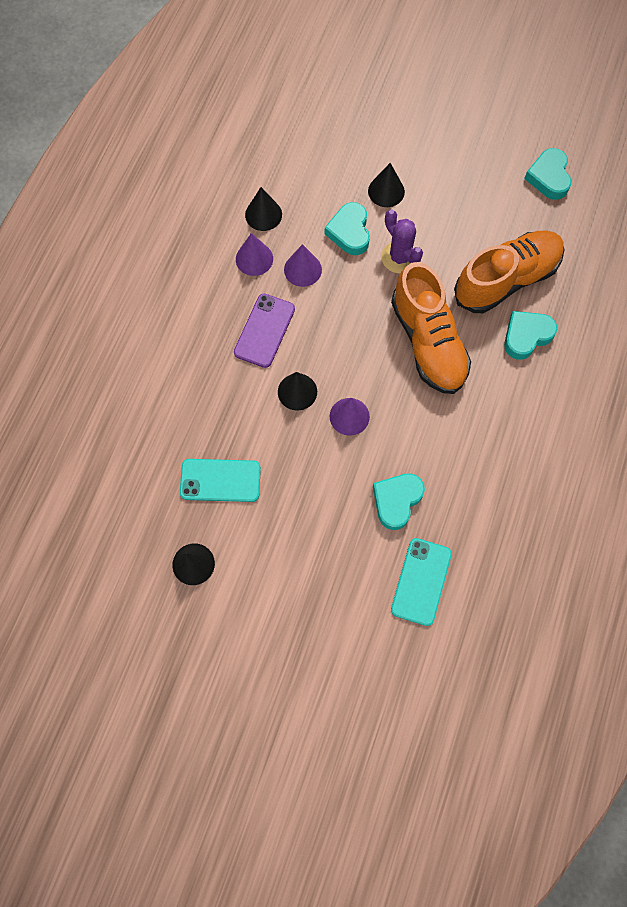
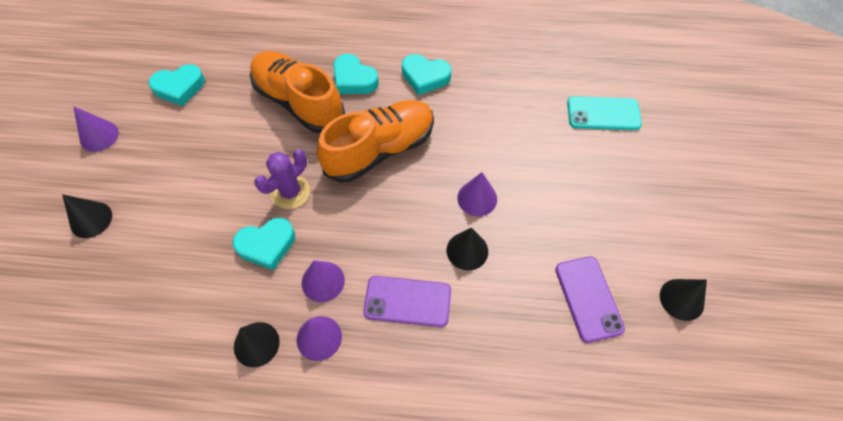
camera: 105 degrees left, 10 degrees down
(220, 480) = (588, 298): turquoise phone -> purple phone
(386, 191) = (209, 221): black cone -> black cone (91, 219)
(396, 501) = (543, 144): turquoise heart -> turquoise heart (425, 77)
(502, 111) = (99, 136): none -> purple cone

